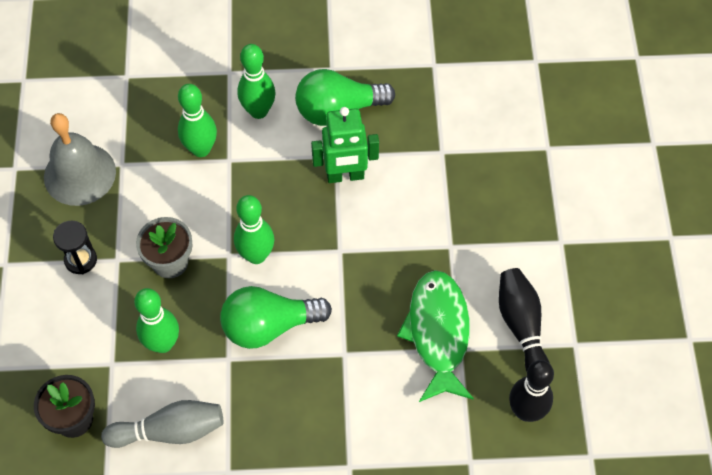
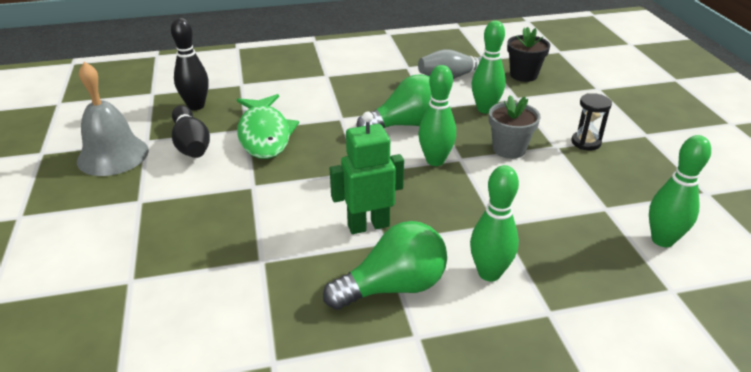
camera: 170 degrees right, 25 degrees down
(79, 174) = (639, 195): grey bell -> grey bell (113, 155)
(201, 149) = (533, 229): green bowling pin -> green bowling pin (662, 240)

